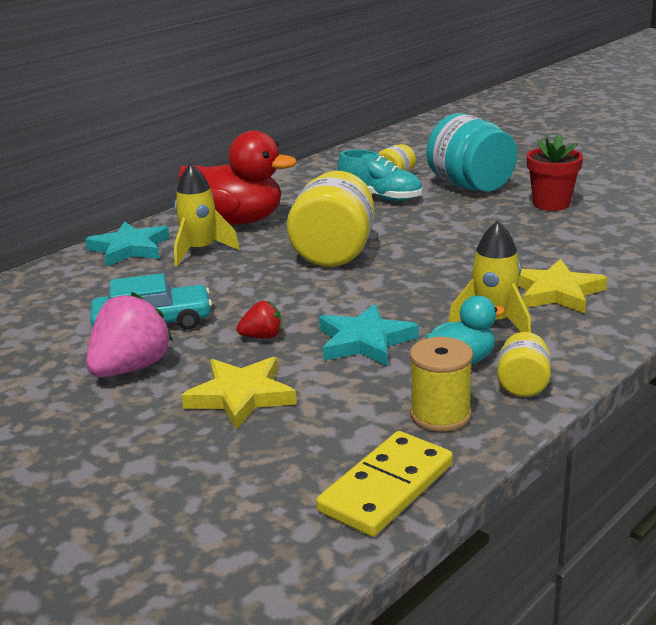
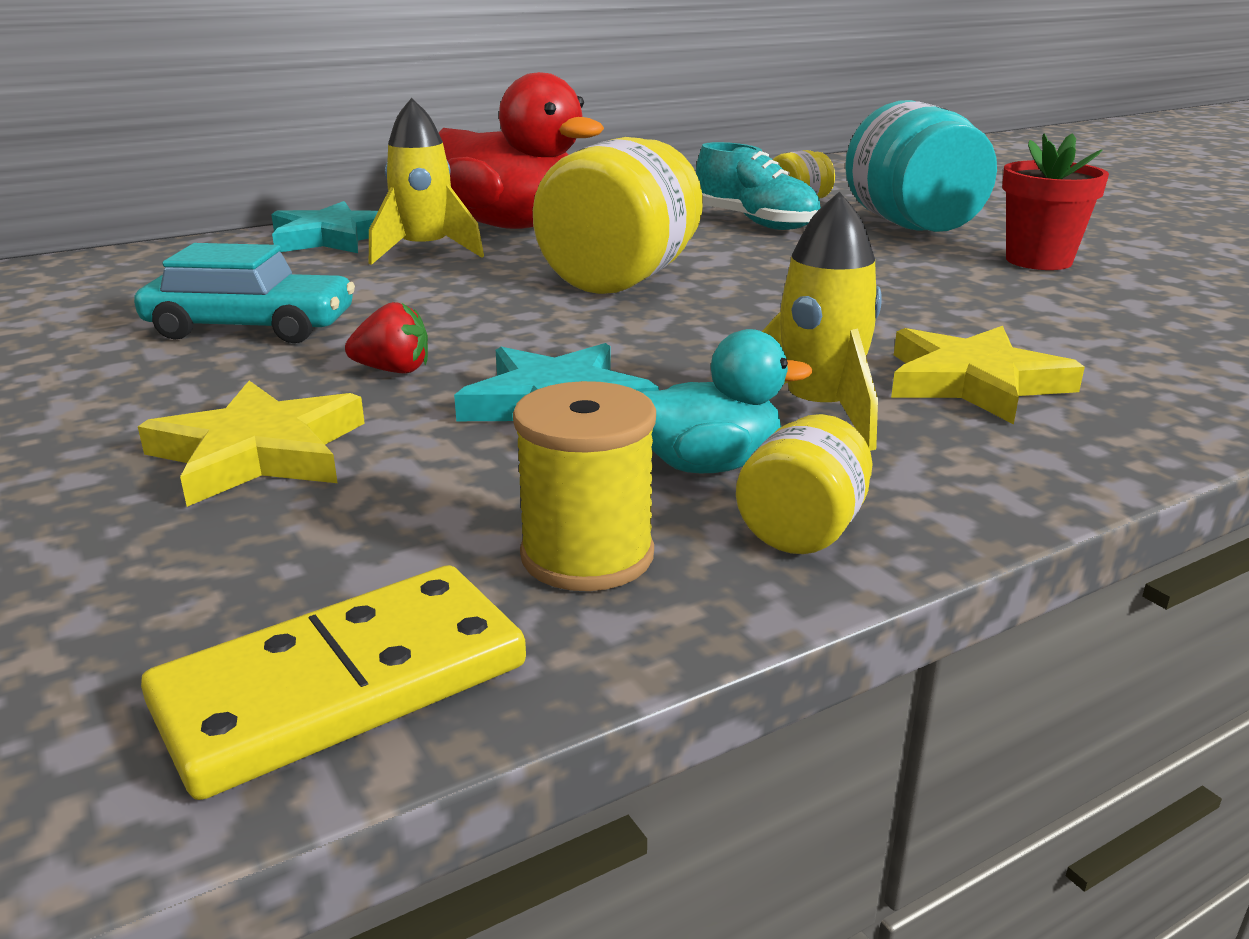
camera: 15 degrees right, 0 degrees up
(131, 368) = (143, 381): pink strawberry -> none

